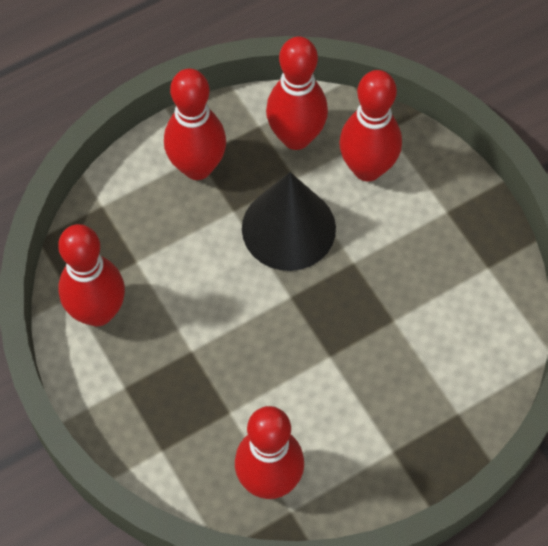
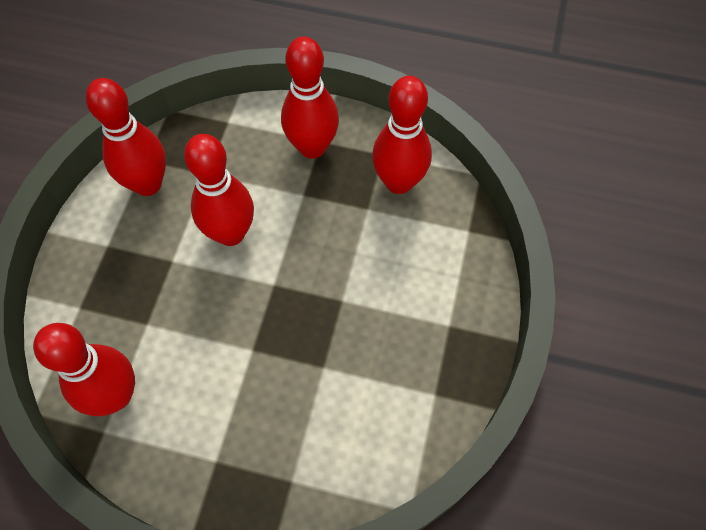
camera: 45 degrees right, 0 degrees up
(288, 228) = (325, 237): black cone -> none
(367, 168) = (424, 245): red bowling pin -> red bowling pin (230, 233)

